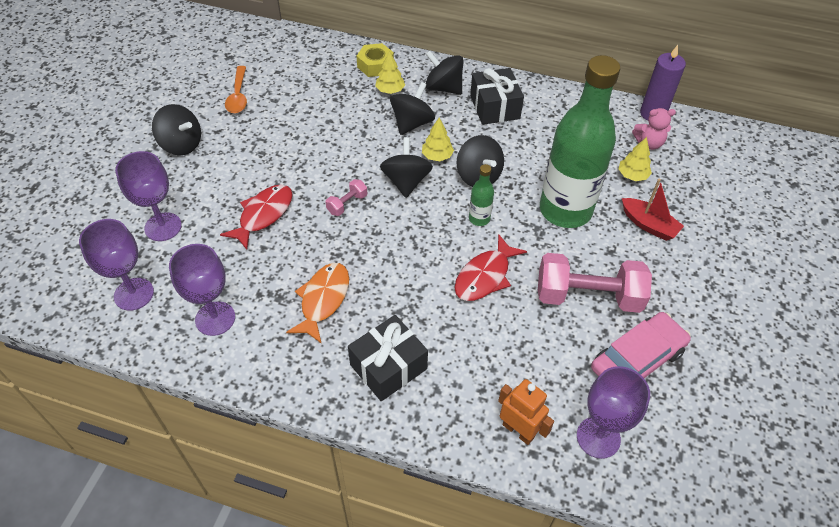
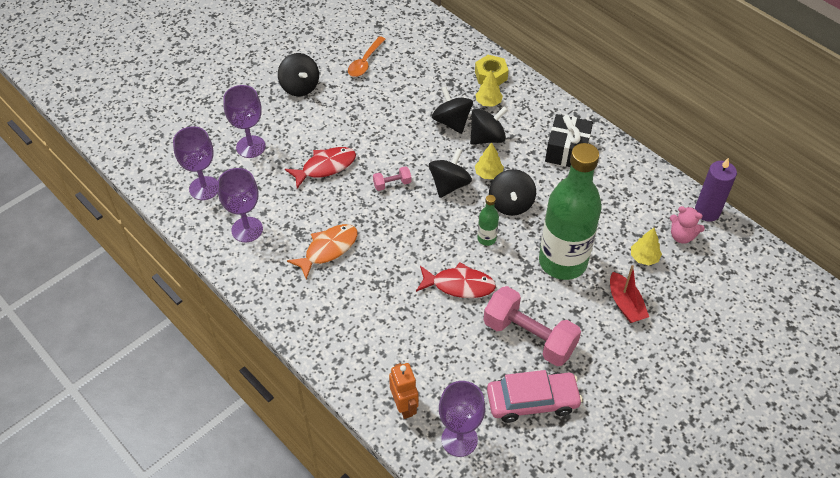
camera: 30 degrees right, 0 degrees up
(388, 366) = (343, 318): black gift -> none
(443, 88) = (535, 117): black spinning top -> black spinning top (452, 122)
(485, 276) = (459, 285): red fish -> red fish turned 150 degrees counterclockwise

